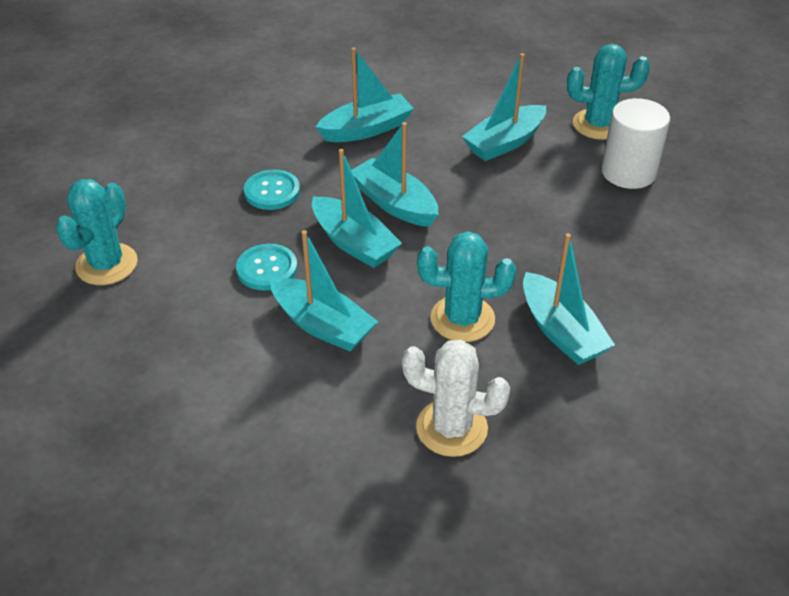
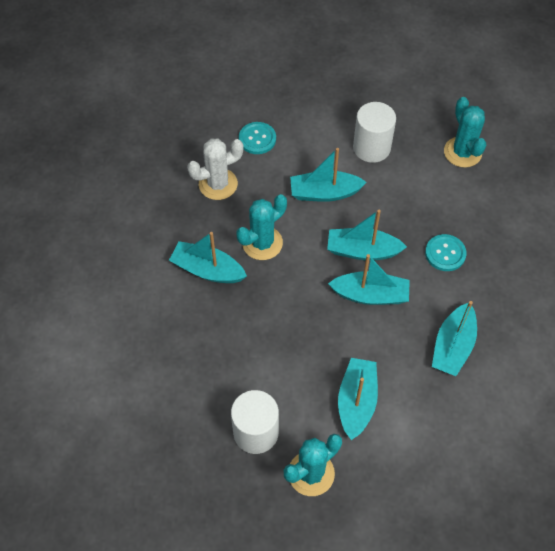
camera: 140 degrees right, 15 degrees up
(197, 339) = (371, 147): none -> white cylinder
(267, 269) = (386, 204): turquoise button -> turquoise button (257, 139)

